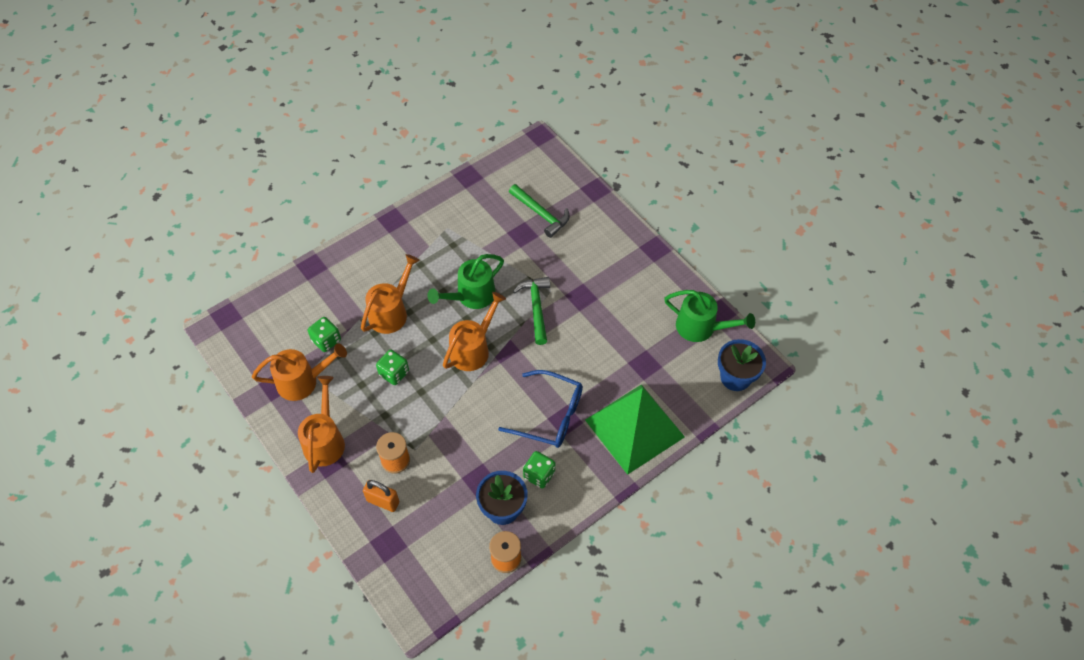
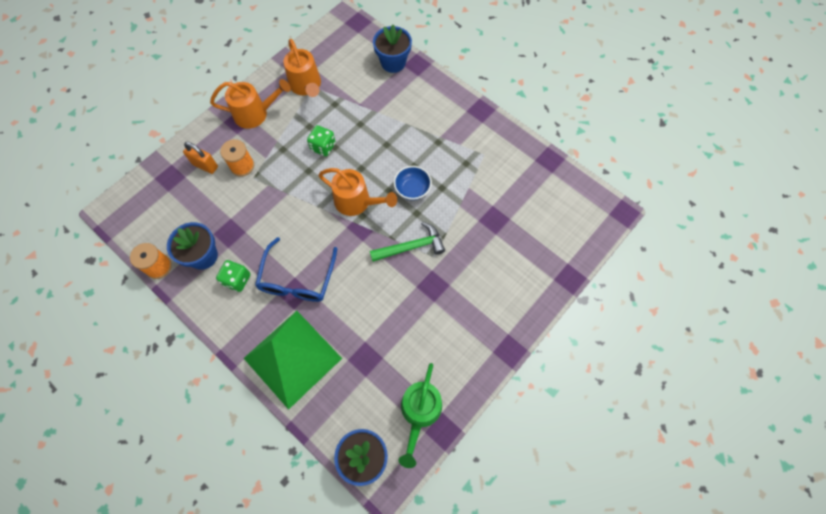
camera: 80 degrees right, 10 degrees up
(301, 289) = (393, 62): none -> blue flower pot
(326, 340) = (346, 92): green dice -> none
(383, 501) = (205, 165): orange padlock -> orange padlock turned 75 degrees counterclockwise
(391, 312) = (383, 131): orange watering can -> none
(471, 296) = (412, 189): green watering can -> blue bowl
(541, 214) = (523, 232): green hammer -> none

